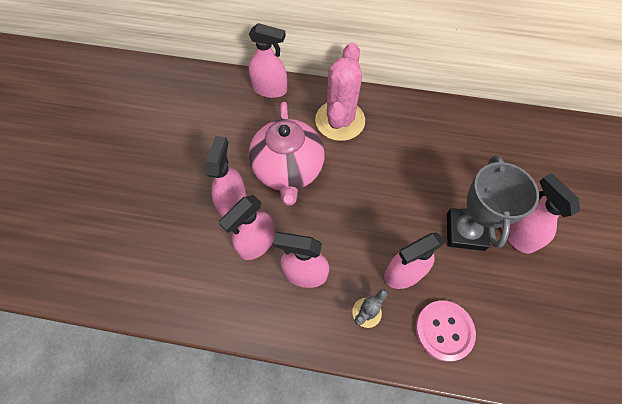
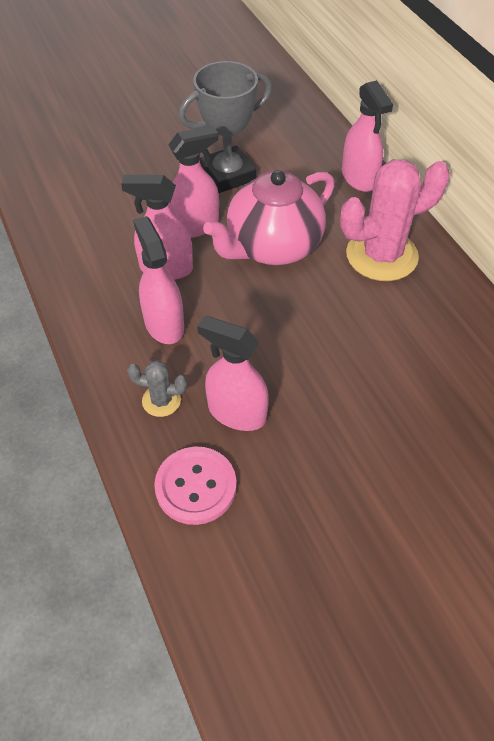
camera: 55 degrees right, 10 degrees down
(465, 231) = (346, 451): grey trophy -> grey trophy (228, 175)
(516, 235) = (394, 512): pink spray bottle -> none

